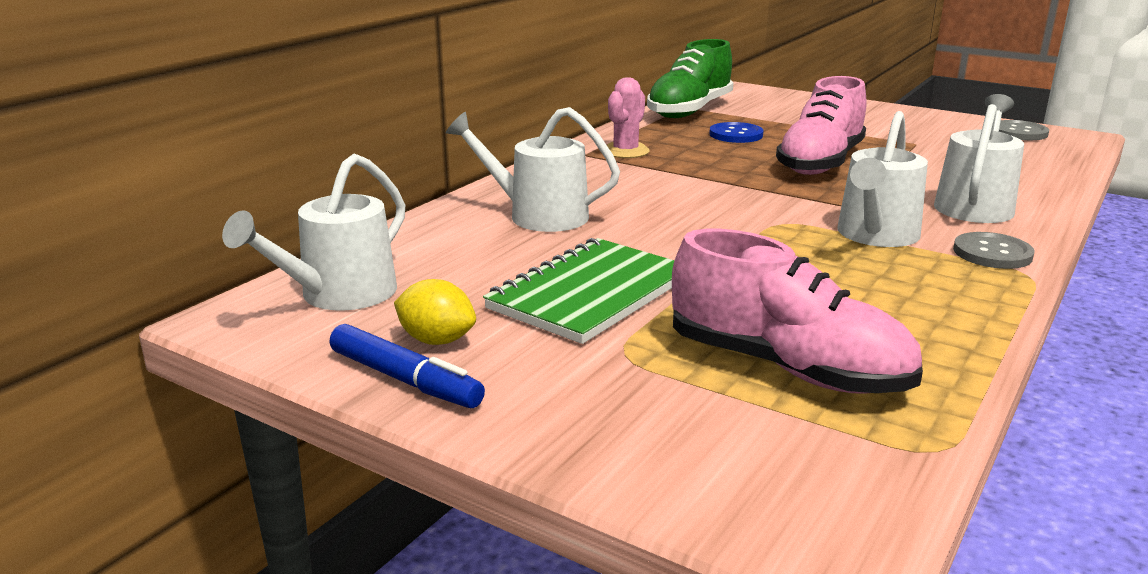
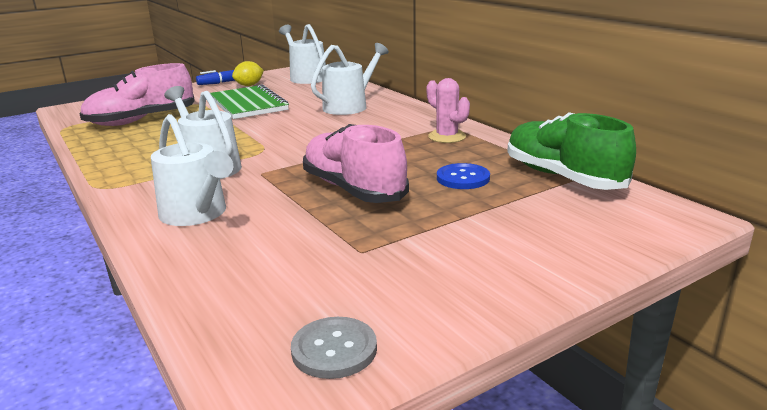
camera: 115 degrees right, 0 degrees up
(992, 253) = (135, 188): grey button -> none

